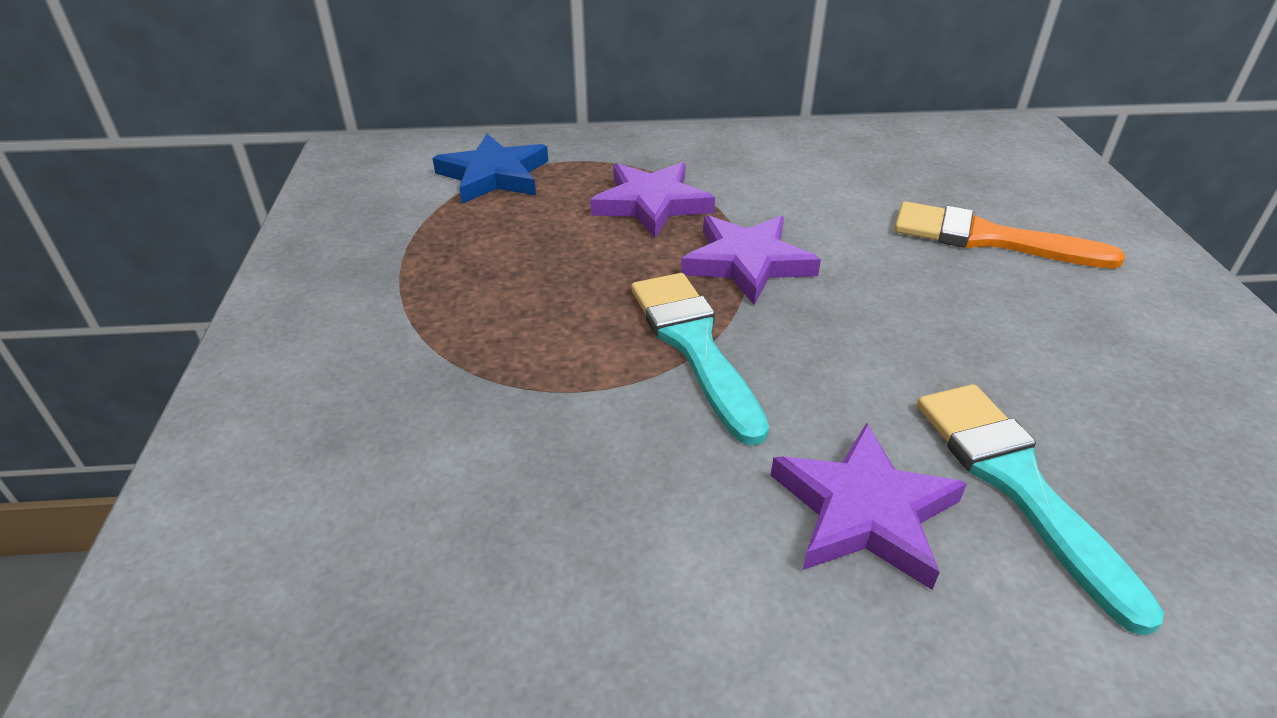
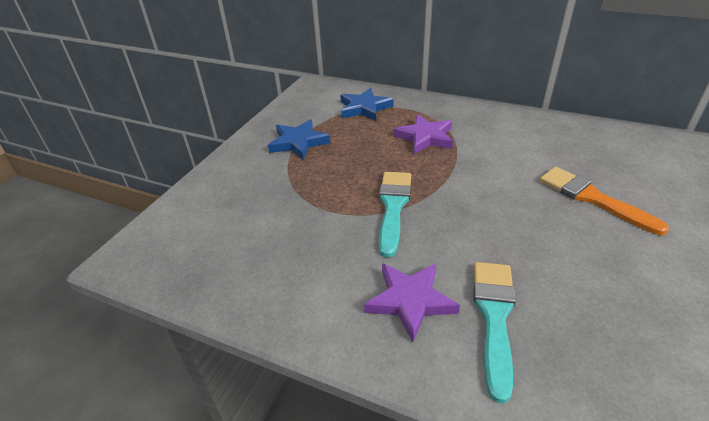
camera: 30 degrees right, 0 degrees up
(402, 272) = (298, 142): none -> blue star
(747, 263) = (448, 177): purple star -> none

